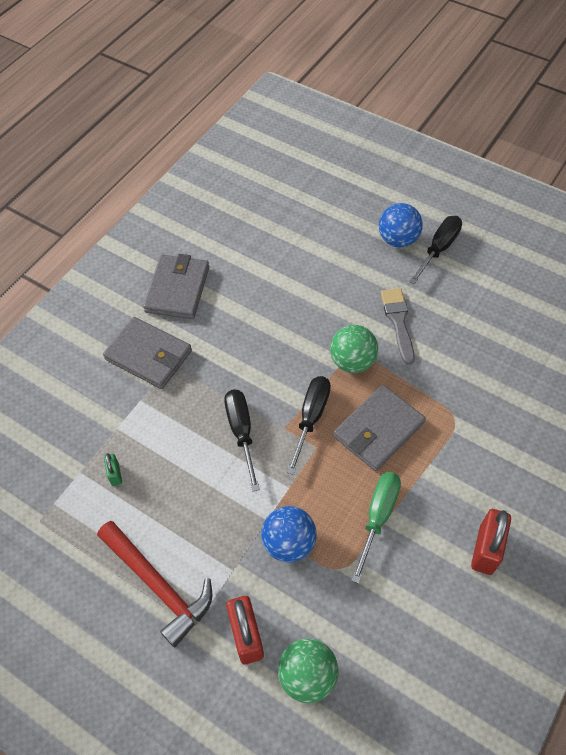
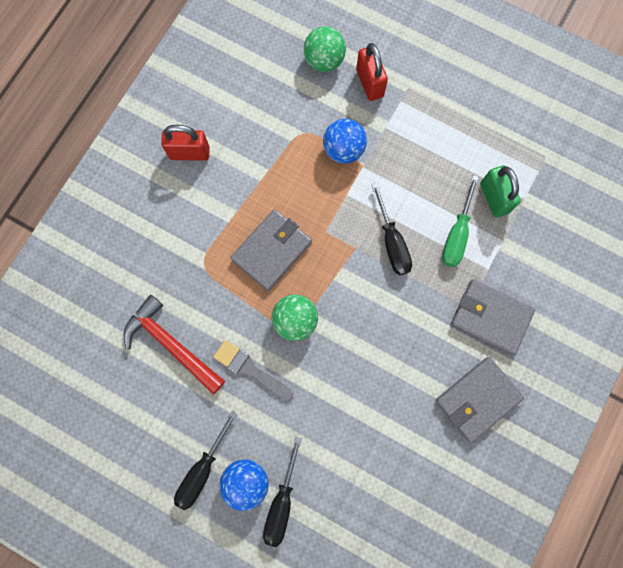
camera: 175 degrees right, 20 degrees up
(115, 474) = (494, 198): green padlock -> green padlock, size x1.91
(158, 585) = (440, 114): red hammer -> red hammer (171, 345)
(177, 289) = (477, 399): grey wallet -> grey wallet turned 45 degrees clockwise
(311, 418) = (331, 259): black screwdriver -> black screwdriver (282, 502)
(377, 517) = (273, 173): green screwdriver -> green screwdriver (457, 234)
(398, 321) = (250, 369): grey brush -> grey brush turned 135 degrees clockwise
(485, 549) = (189, 153): red padlock -> red padlock turned 75 degrees clockwise

